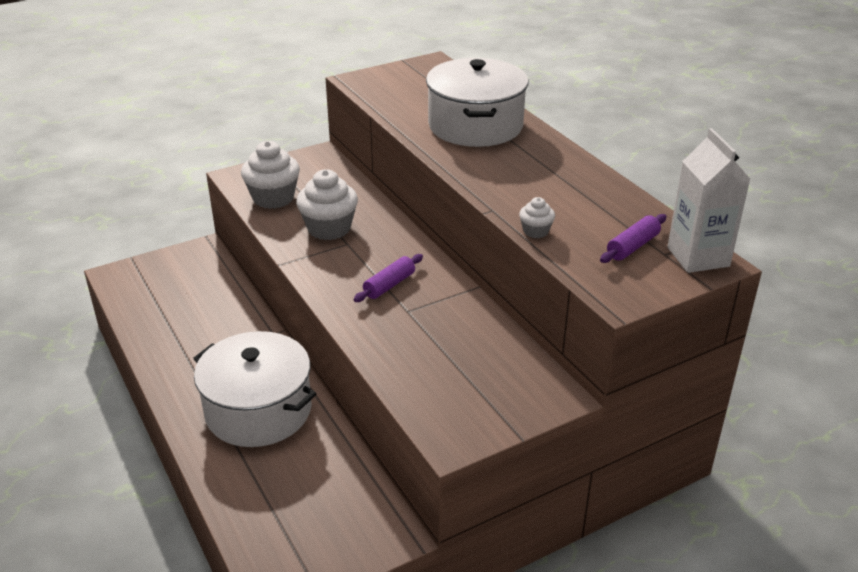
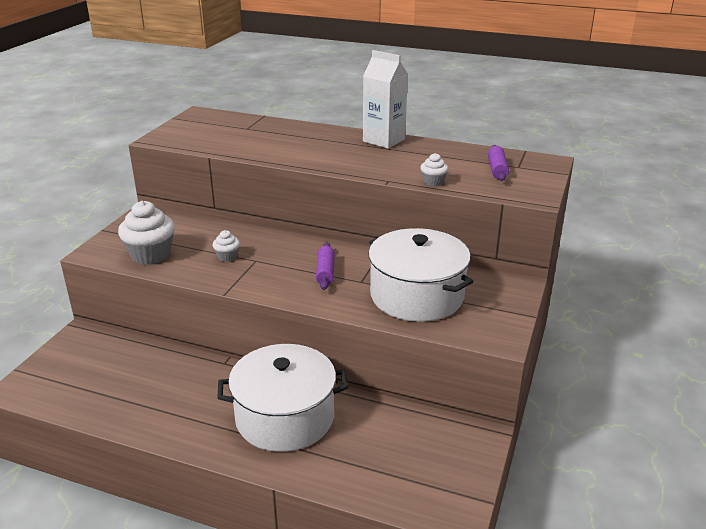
camera: 40 degrees left, 5 degrees down
(329, 228) = (227, 256): white cupcake -> white cupcake, size x0.50
(475, 126) = (295, 140): white pot -> white pot (417, 296)
(698, 257) = (536, 162): white carton -> white carton (384, 140)

